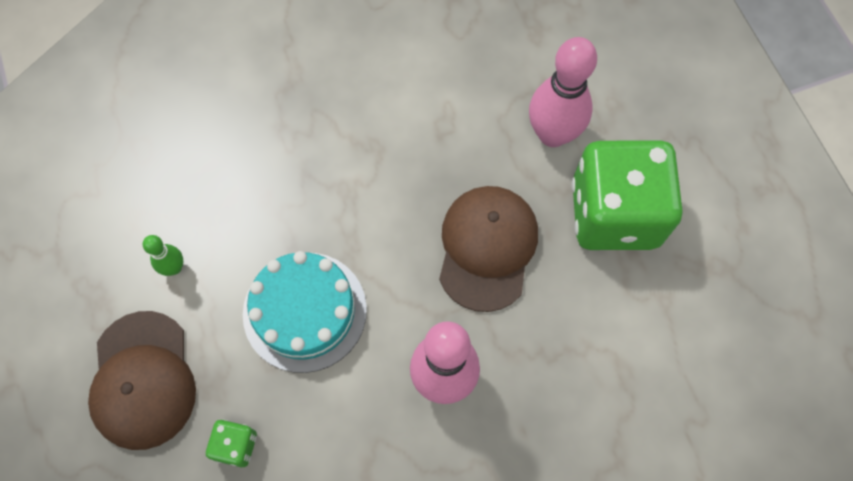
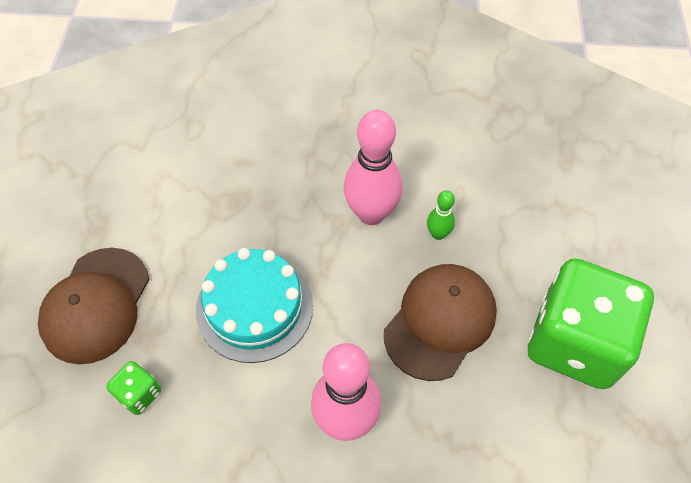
camera: 25 degrees right, 10 degrees down
(174, 268) = (169, 227): green bowling pin -> green bowling pin (438, 234)
(552, 134) = (545, 249): pink bowling pin -> pink bowling pin (371, 213)

